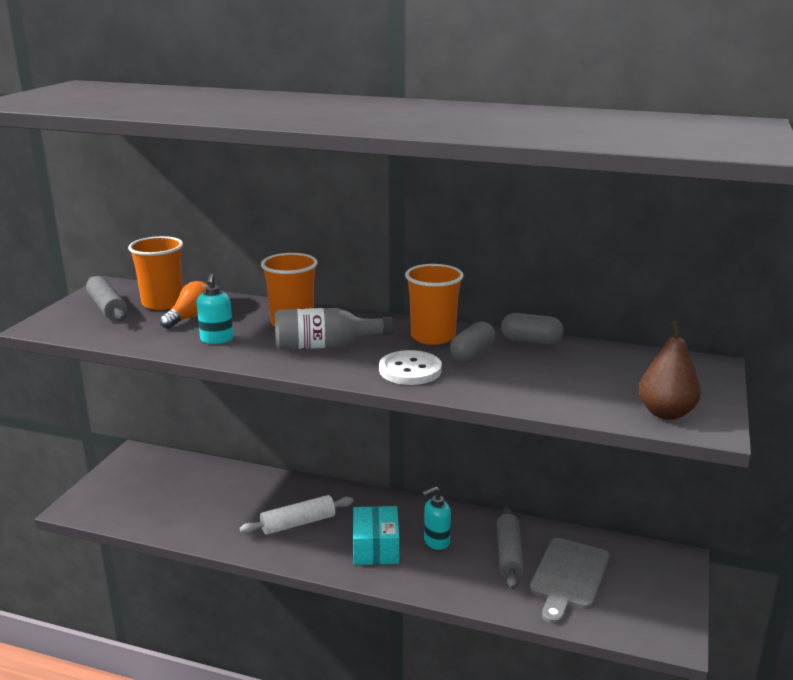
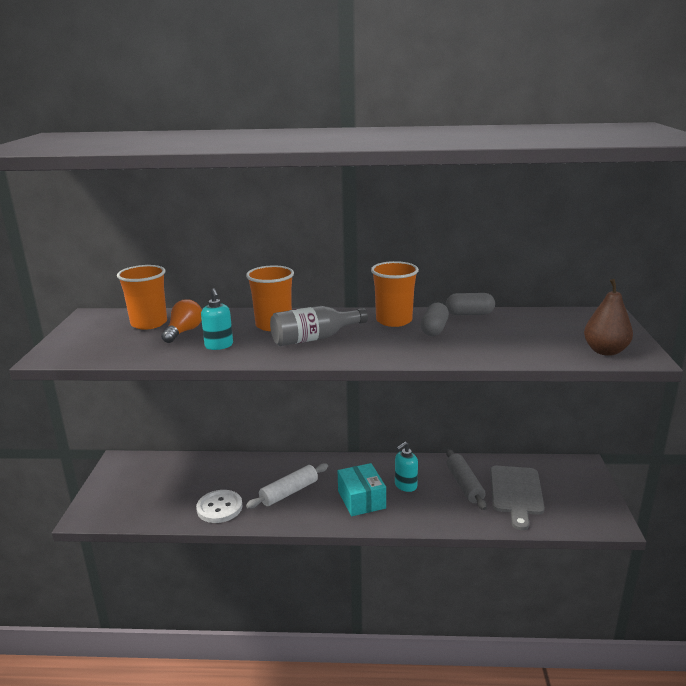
camera: 15 degrees left, 0 degrees up
(107, 308) = (101, 333): grey rolling pin -> none
(410, 370) = (396, 347): white button -> white button (219, 508)

